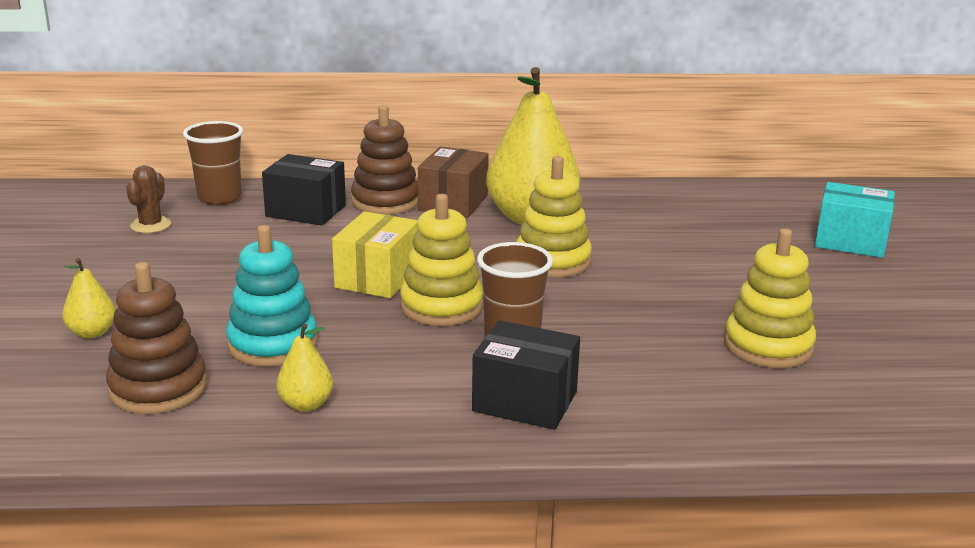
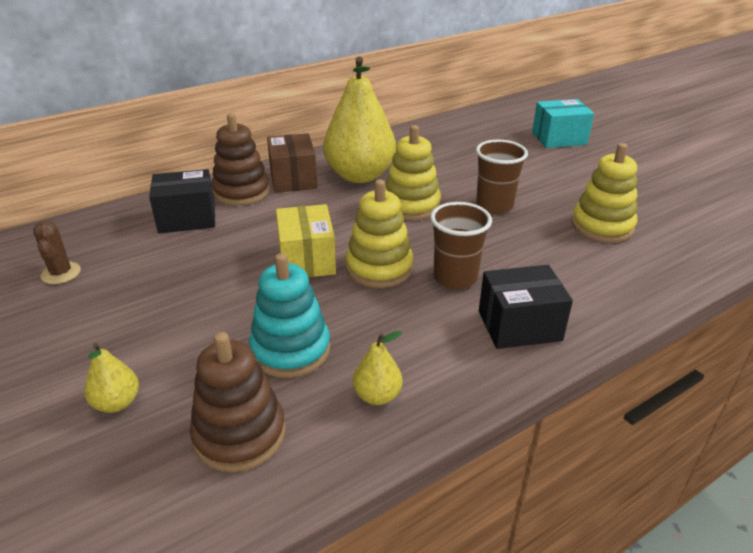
camera: 30 degrees left, 10 degrees up
(219, 197) = (98, 227): brown cup -> brown cup (494, 205)

